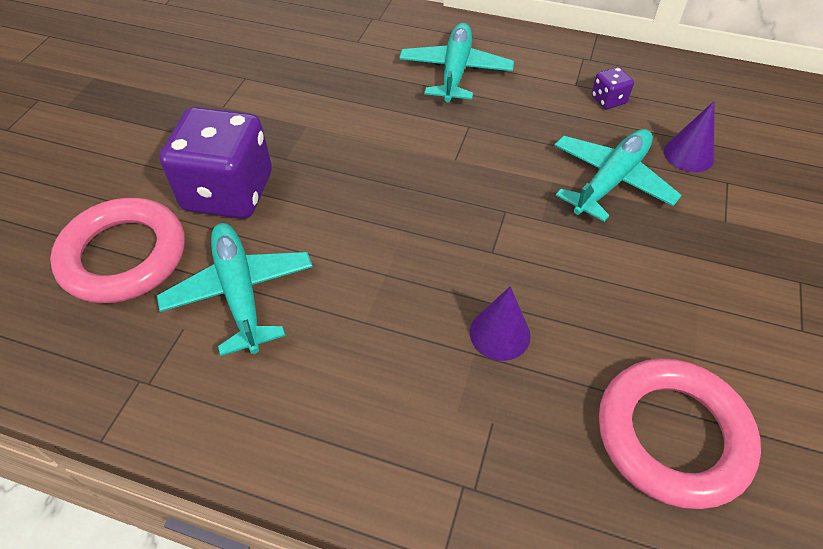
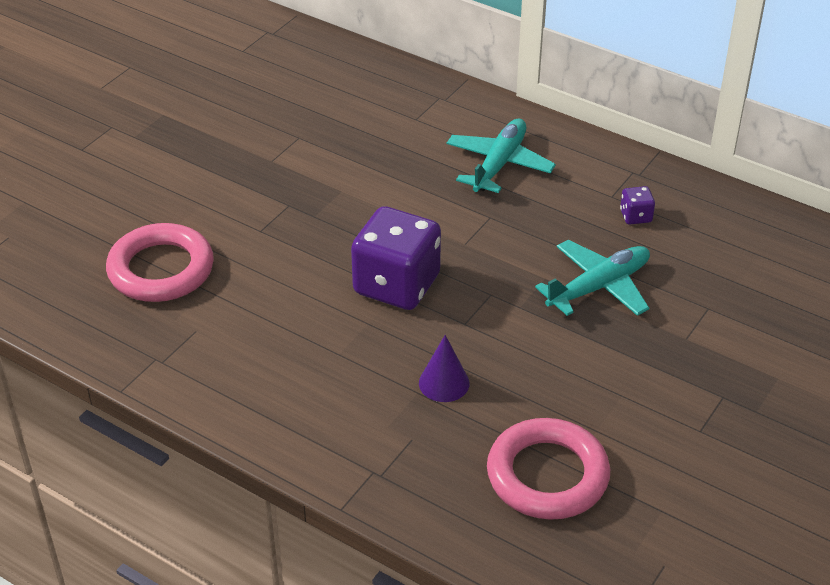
camera: 15 degrees right, 10 degrees down
(228, 192) = (257, 235): purple dice -> purple dice (396, 285)
(240, 292) = (246, 313): turquoise plane -> none
(688, 154) = (685, 278): purple cone -> none

